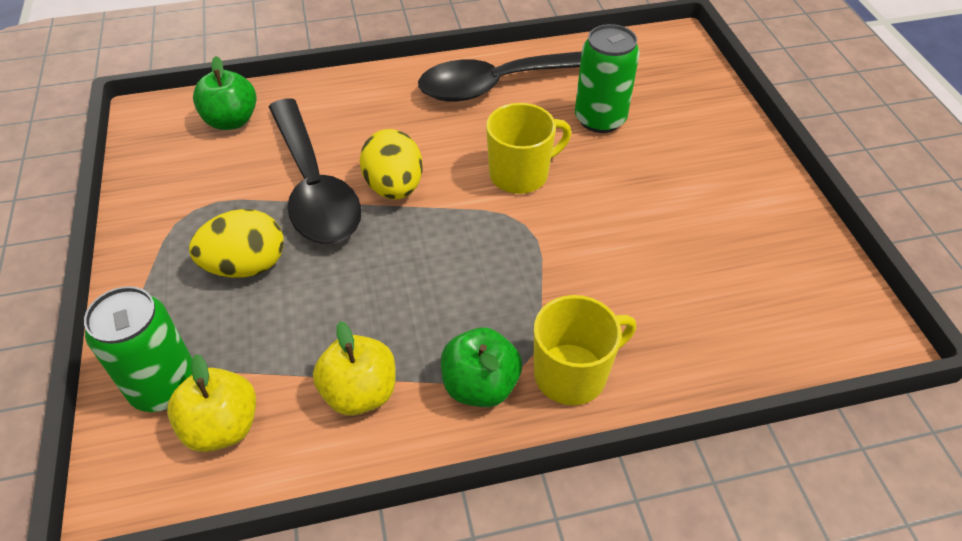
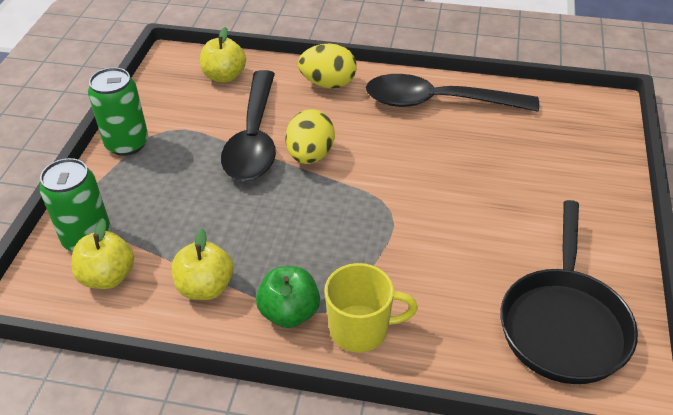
camera: 25 degrees right, 5 degrees down
(231, 121) = (224, 76): green apple -> yellow apple
(246, 266) = (179, 178): yellow egg -> yellow egg (328, 84)
(520, 174) = (410, 174): yellow mug -> none
(600, 119) = (500, 150): green can -> green can (127, 144)
(773, 288) = (563, 324): none -> black pan

